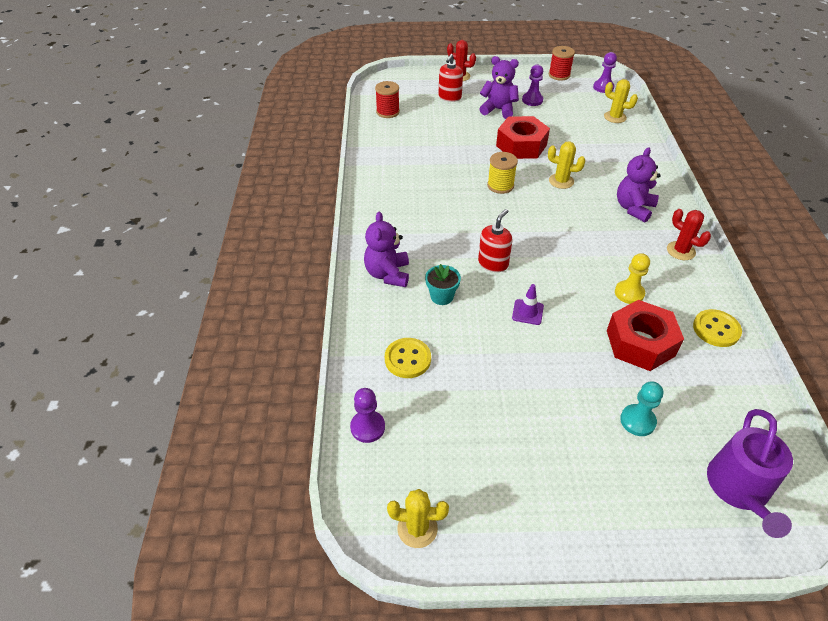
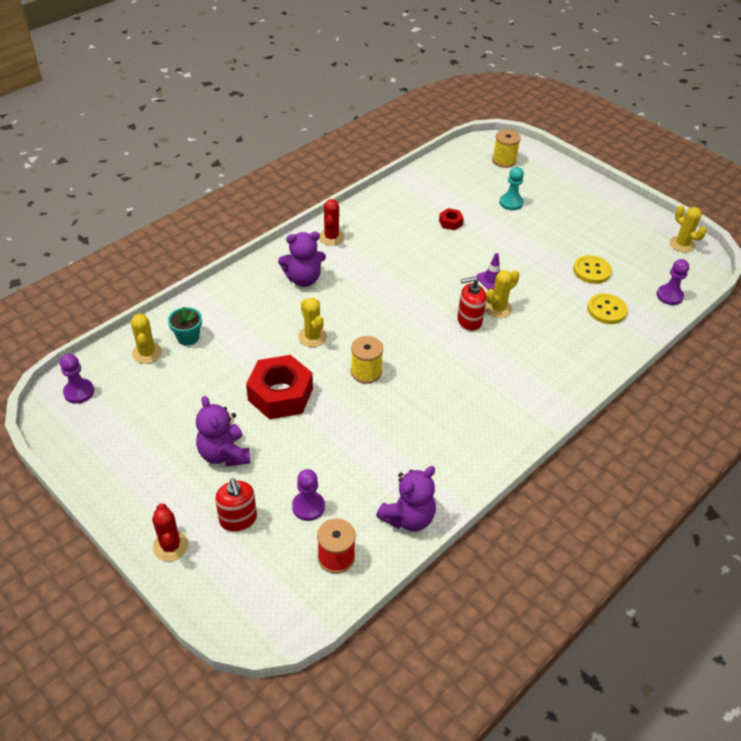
camera: 135 degrees left, 0 degrees up
(388, 274) = (558, 370): purple teddy bear -> purple teddy bear (408, 517)
(442, 296) = (537, 327): turquoise flower pot -> turquoise flower pot (188, 337)
(449, 97) = (238, 519): red soap dispenser -> red soap dispenser turned 90 degrees clockwise
(488, 289) = (498, 309): none -> yellow cactus
(532, 100) = (171, 437): purple pawn -> purple pawn (308, 507)
(559, 75) = (77, 446): red spool -> none
(629, 293) = (410, 243): yellow pawn -> none
(640, 343) = (450, 222): red nut -> red nut, size x0.45
(716, 329) = (396, 199): yellow button -> yellow button (591, 271)
(739, 489) = (504, 160): purple watering can -> yellow spool

